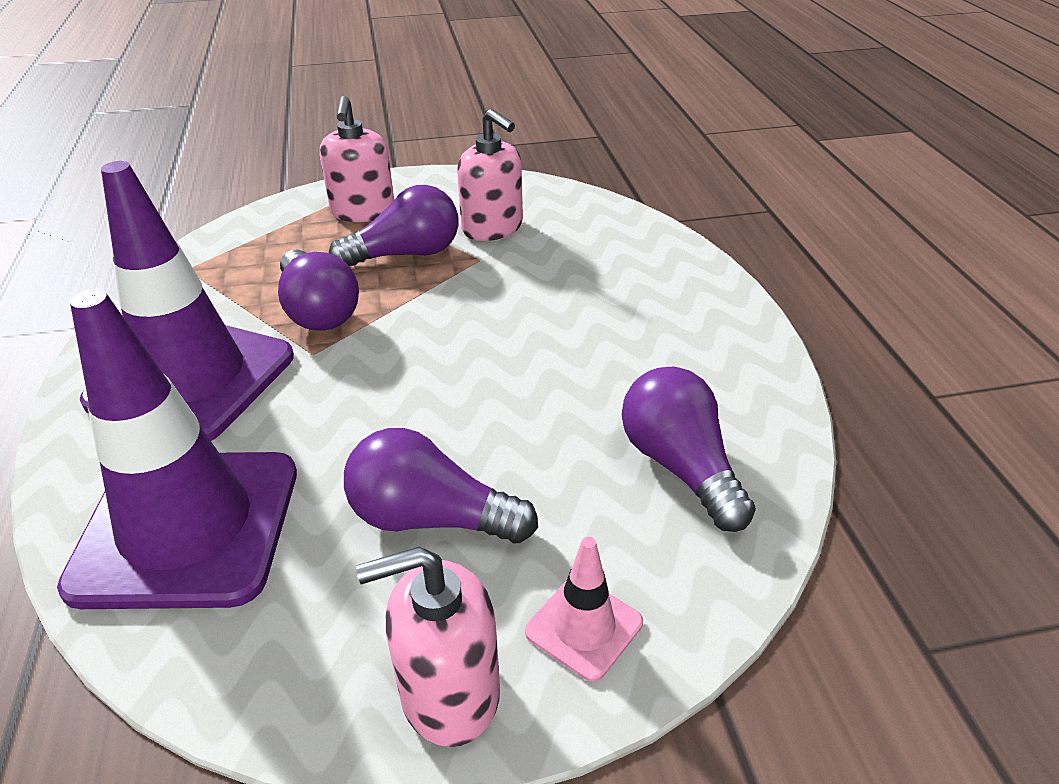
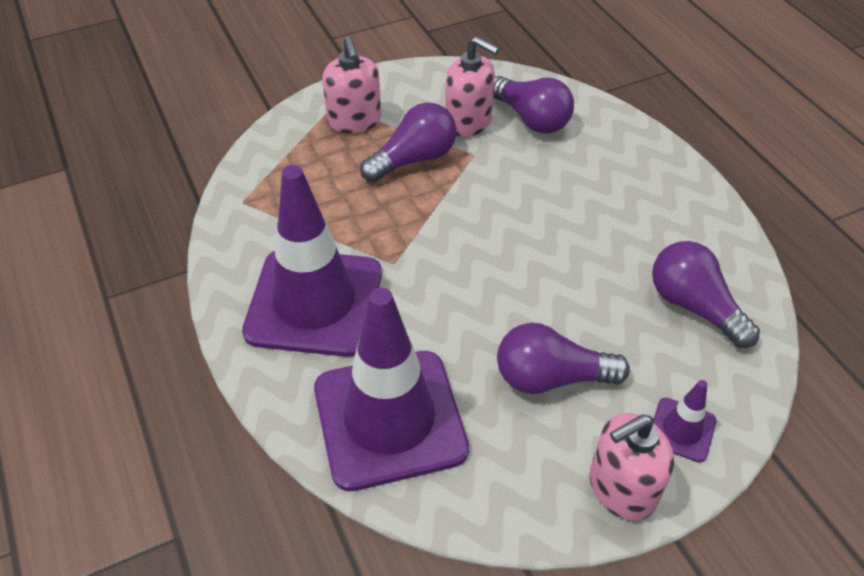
camera: 15 degrees left, 10 degrees up
(318, 311) = (375, 224): purple light bulb -> purple light bulb (531, 118)
(584, 627) = (681, 430): pink traffic cone -> purple traffic cone

